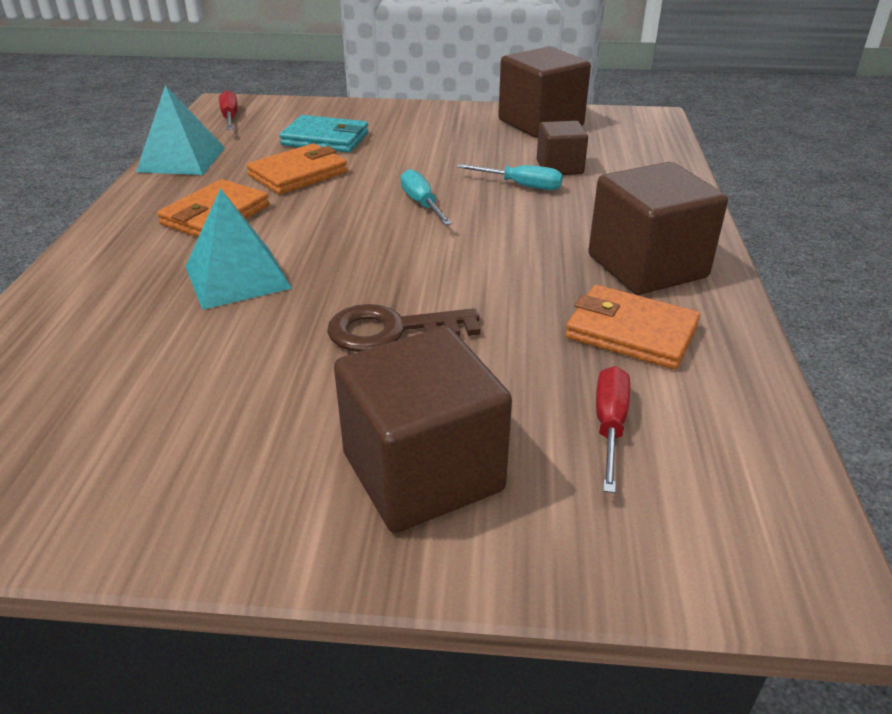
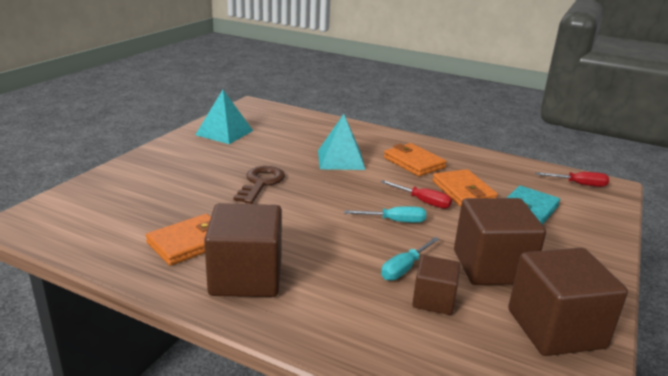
camera: 110 degrees right, 10 degrees down
(181, 159) = (500, 162): turquoise pyramid -> turquoise pyramid (224, 132)
(422, 472) = (166, 170): brown cube -> brown cube (491, 267)
(609, 425) = (138, 212): red screwdriver -> red screwdriver (423, 202)

